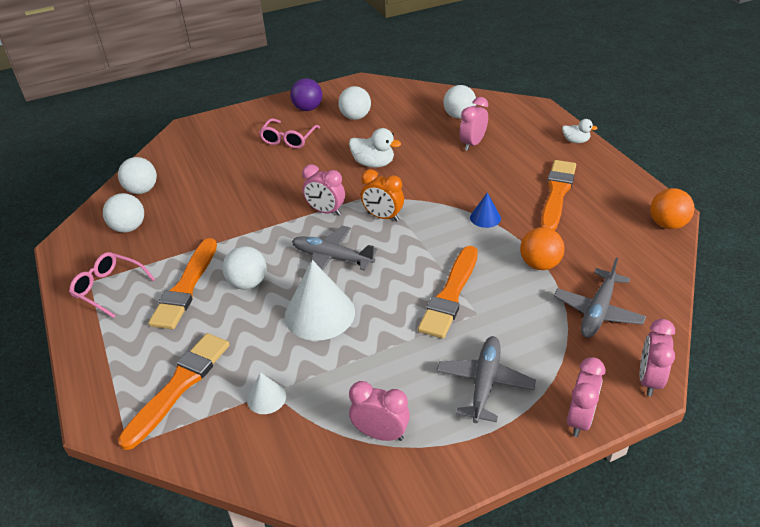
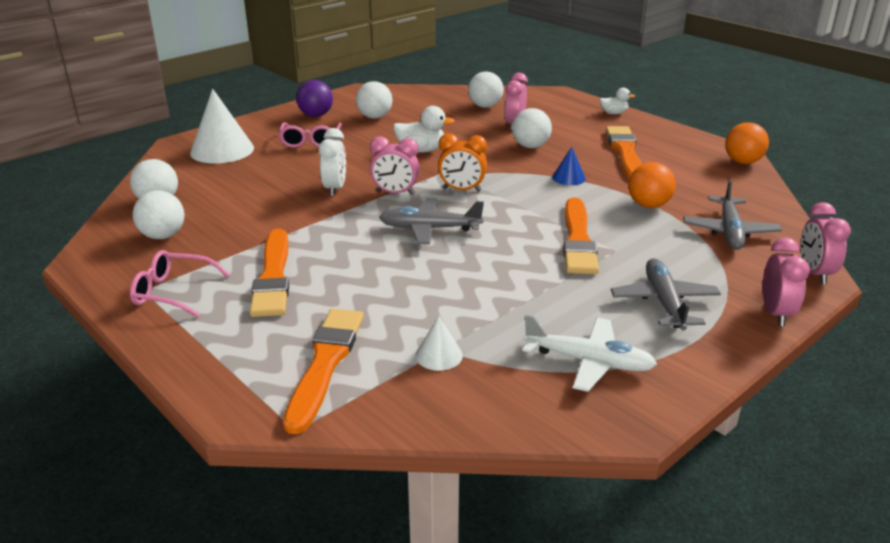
camera: 20 degrees left, 10 degrees down
(248, 283) = (347, 263): white ball -> white ball (530, 146)
(280, 198) = (335, 189): none -> white clock
(319, 313) = (449, 275): white cone -> white cone (222, 150)
(380, 434) = (588, 361): pink clock -> white plane

